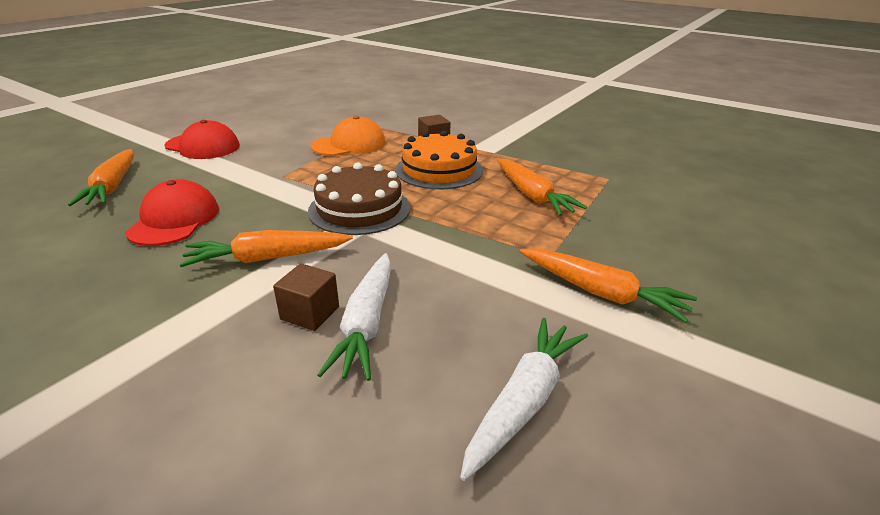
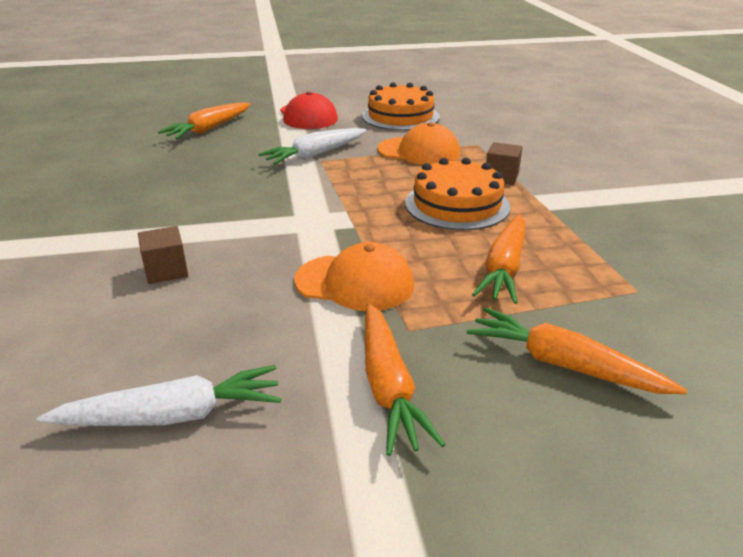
camera: 45 degrees right, 0 degrees up
(174, 220) = (203, 167): red cap -> none
(267, 258) = (207, 220): orange carrot -> orange carrot (564, 365)
(288, 124) = (400, 116): none -> orange cake
(359, 209) = (328, 211): brown cake -> none
(366, 324) = (182, 298): white carrot -> white carrot (315, 155)
(469, 246) = (355, 283): none -> orange cap

